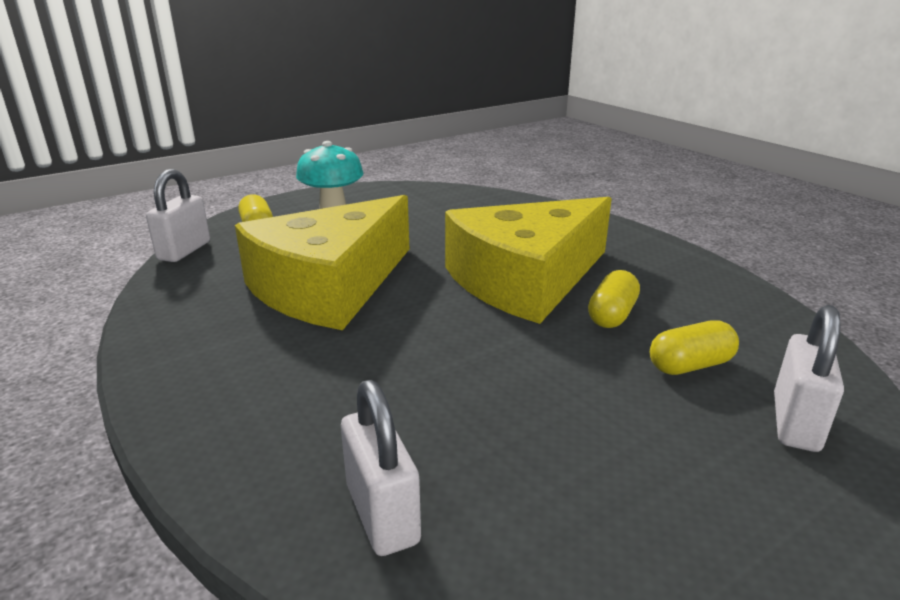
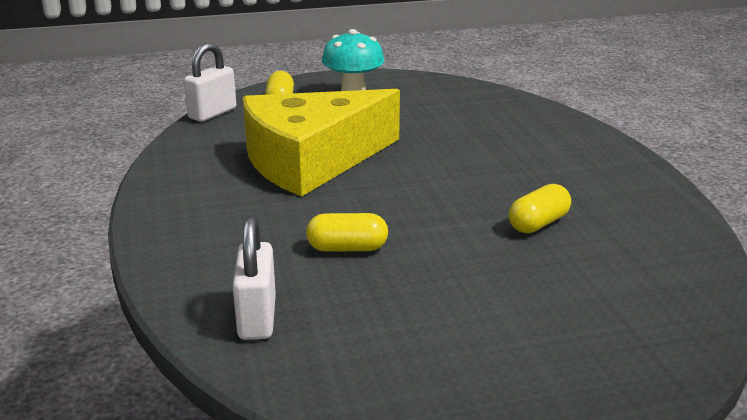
camera: 20 degrees right, 0 degrees up
(526, 279) = (484, 181): yellow cheese -> none
(690, 365) = (572, 274): yellow capsule -> yellow capsule (347, 248)
(795, 423) = (622, 332): white padlock -> none

